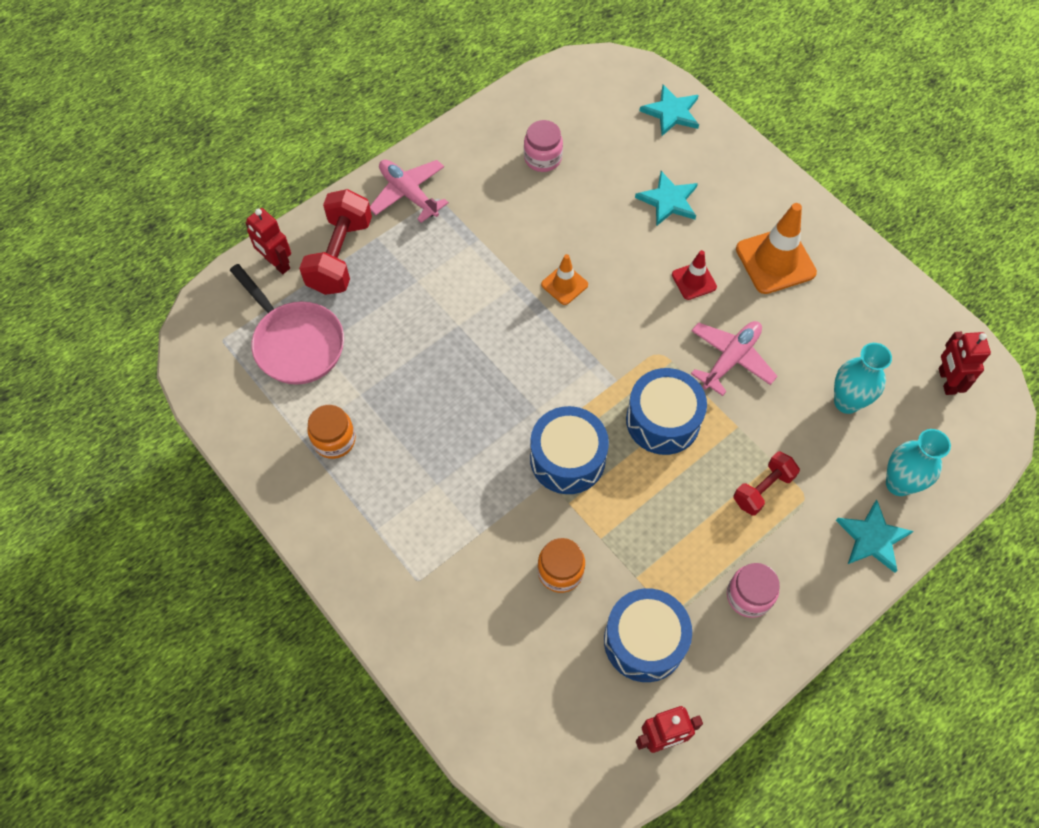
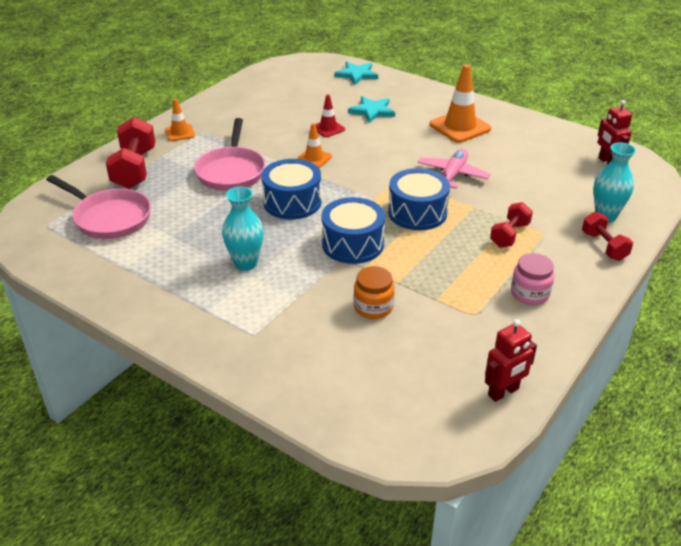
camera: 15 degrees left, 25 degrees down
(277, 263) = (83, 180): red robot -> none
(334, 440) = (156, 265): orange jar -> none
(408, 194) = (180, 133): pink plane -> orange traffic cone
(456, 287) = (231, 171): none -> pink pan
(542, 158) = (274, 104): pink jar -> none
(644, 641) = (460, 335): blue drum -> blue drum (292, 202)
(694, 281) = (407, 143): red traffic cone -> red traffic cone (328, 128)
(846, 402) = (545, 183): turquoise vase -> turquoise vase (245, 263)
(872, 538) = (604, 246): turquoise star -> red dumbbell

